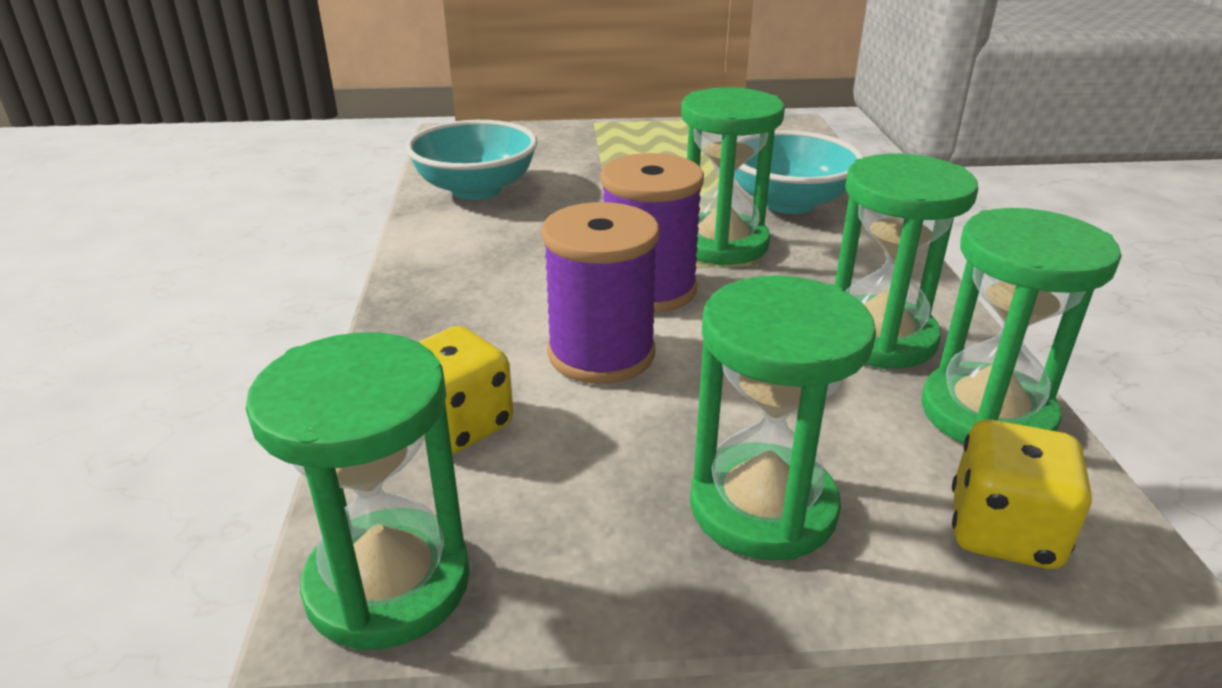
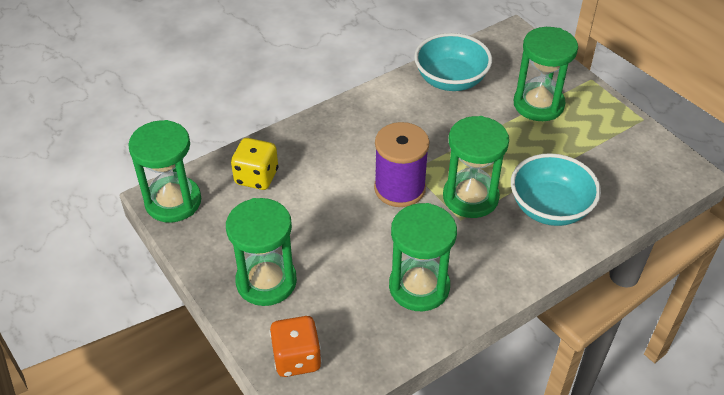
camera: 60 degrees right, 15 degrees up
(601, 354) = (333, 195): purple spool -> none
(986, 414) = (379, 340): green hourglass -> green hourglass (538, 104)
(1003, 532) = (297, 358): yellow dice -> orange dice

